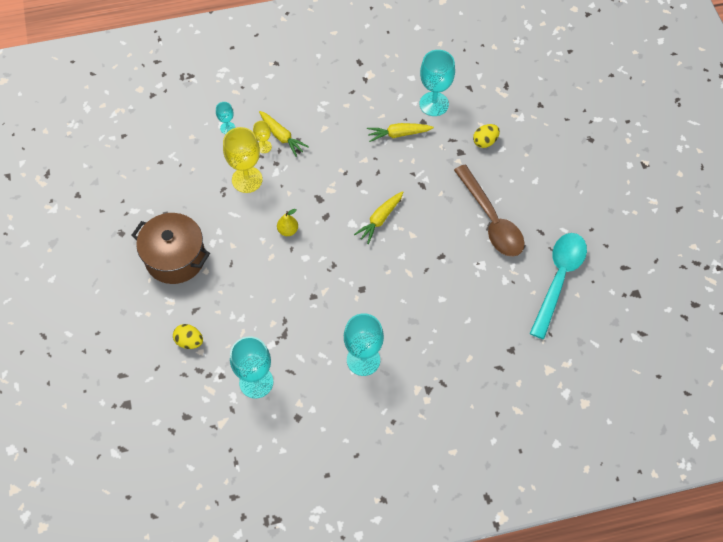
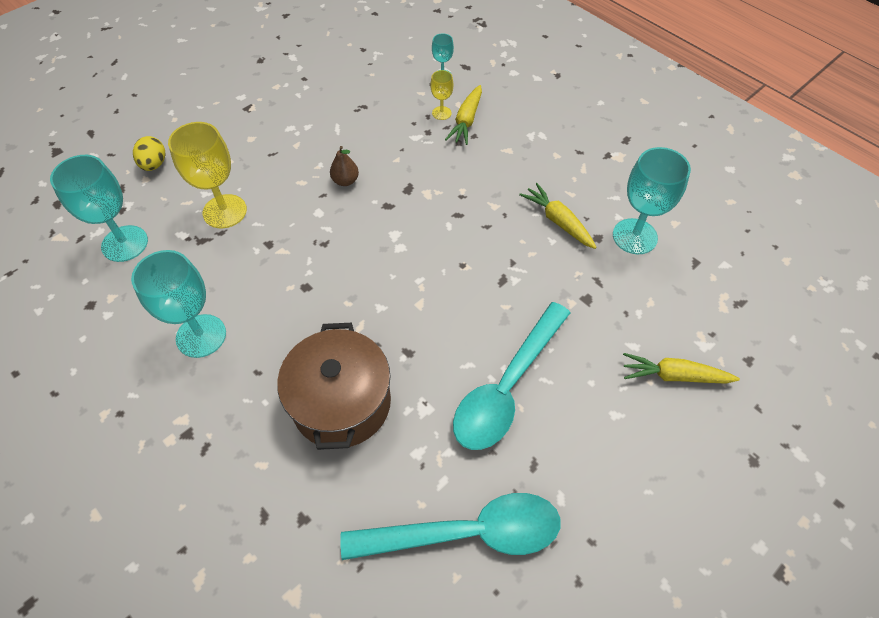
camera: 60 degrees right, 5 degrees down
(175, 258) = (253, 109): brown pot -> brown pot (341, 402)
(247, 179) = (388, 119): yellow goblet -> yellow goblet (225, 211)
(288, 230) = (345, 181): yellow pear -> brown pear
(380, 219) = (419, 259): yellow carrot -> yellow carrot (674, 376)
(485, 141) = (627, 320): yellow egg -> none
(491, 220) = (507, 387): brown spoon -> turquoise spoon

